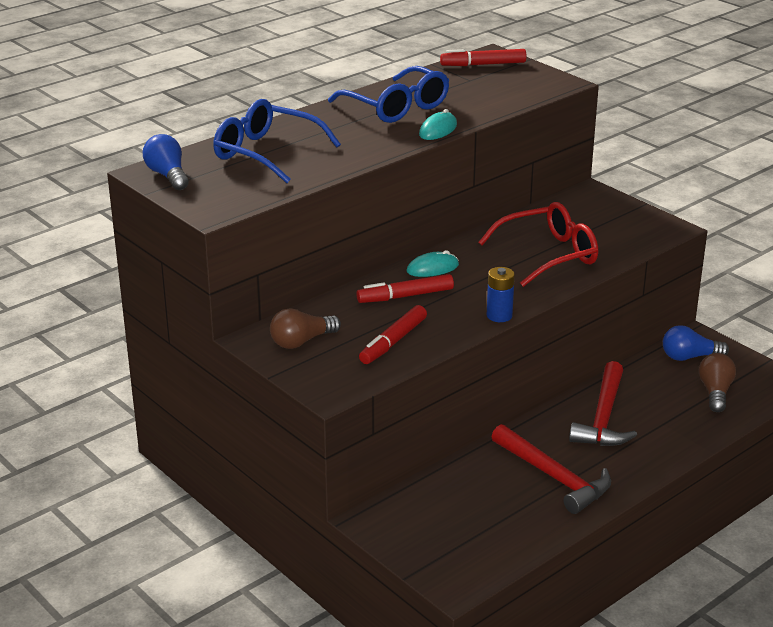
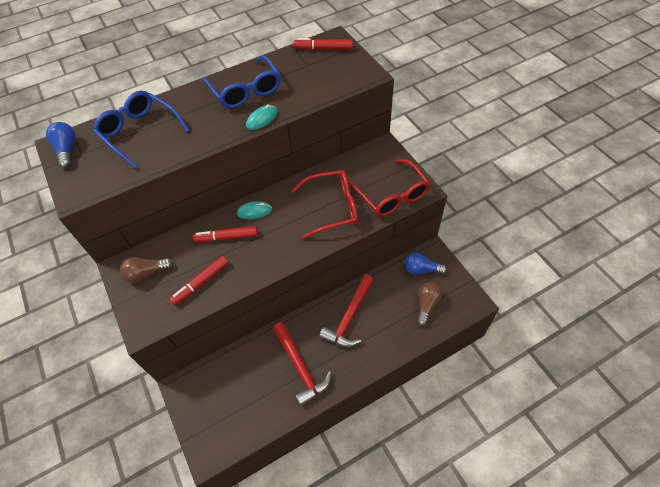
camera: 15 degrees right, 25 degrees up
(499, 316) = (277, 266): blue battery -> none
(629, 236) = (392, 195): none -> red glasses

